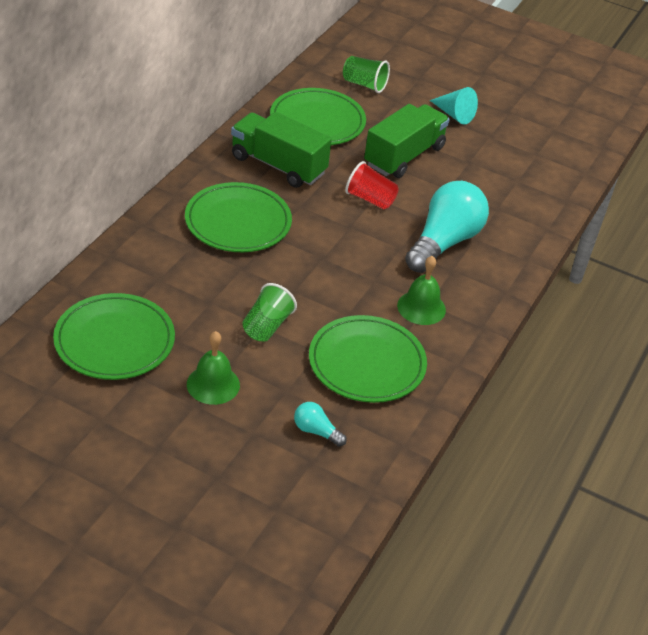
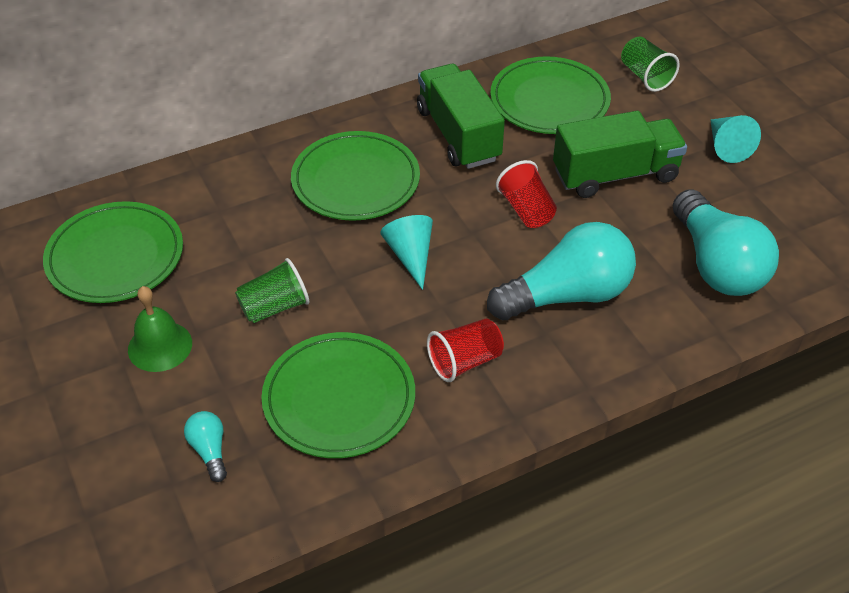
camera: 40 degrees right, 5 degrees up
(324, 257) = (410, 256): none -> turquoise cone
(421, 307) = (465, 361): green bell -> red cup
(512, 190) = (717, 265): none -> turquoise light bulb

